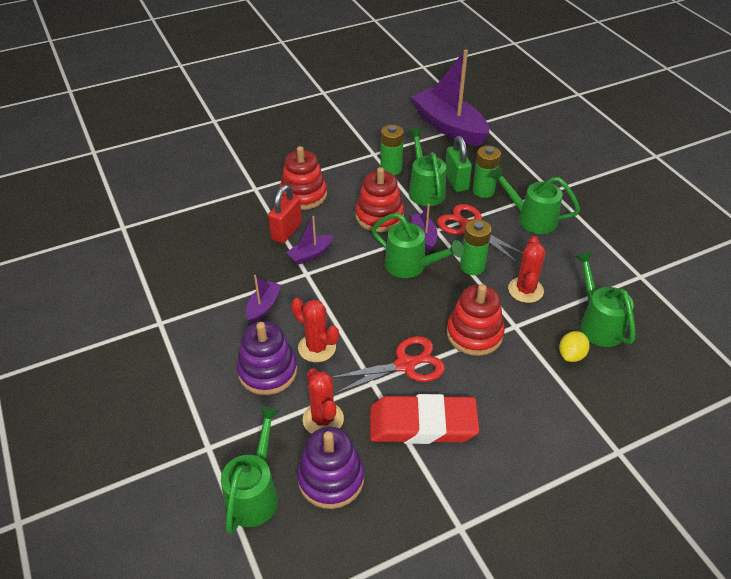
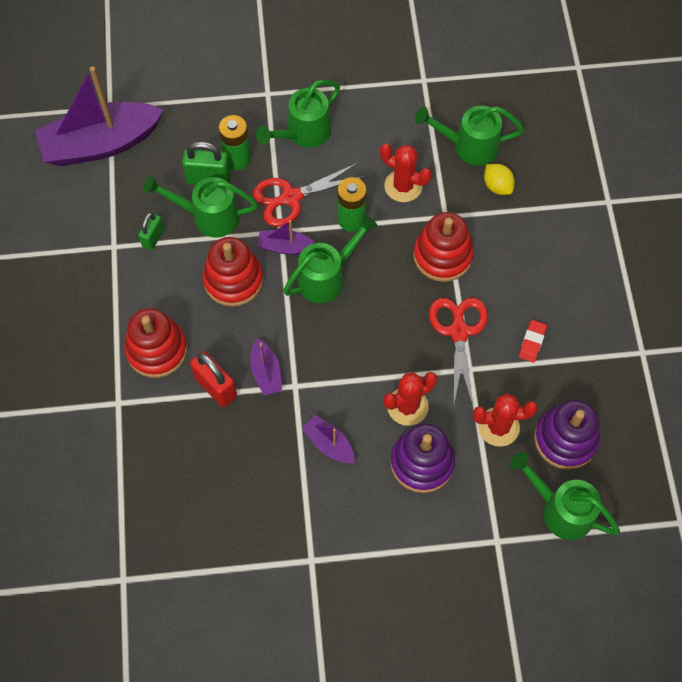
camera: 70 degrees left, 20 degrees up
(391, 169) = (153, 238): green battery -> green padlock
(422, 424) = (532, 342): red eraser -> red eraser, size x0.40

